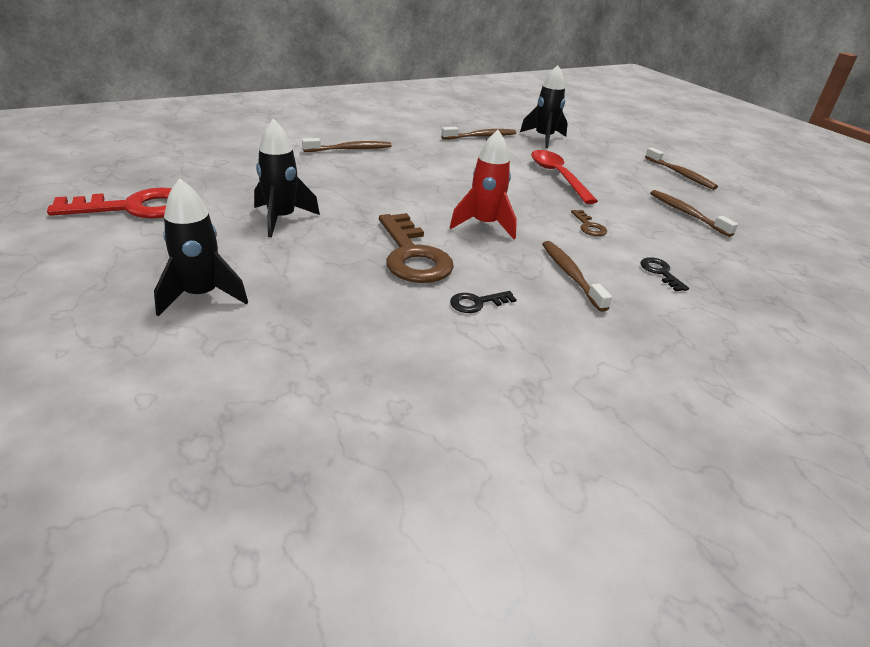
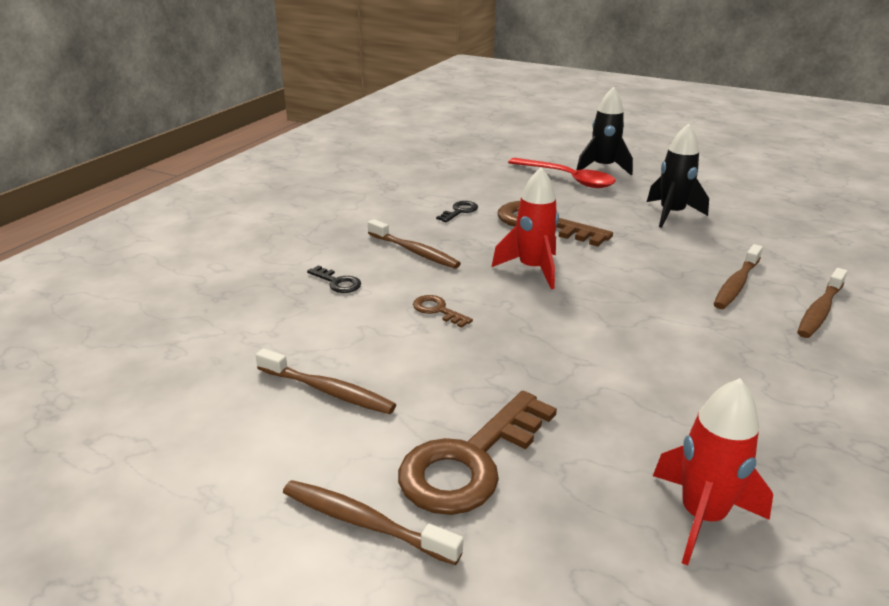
camera: 150 degrees right, 5 degrees down
(134, 208) = (759, 188): red key -> none
(481, 136) = (781, 446): brown toothbrush -> brown toothbrush (736, 284)
(544, 138) = (701, 516): black rocket -> red rocket
(557, 176) = (550, 389): red spoon -> red spoon (567, 179)
(623, 172) = (470, 461): none -> brown key

